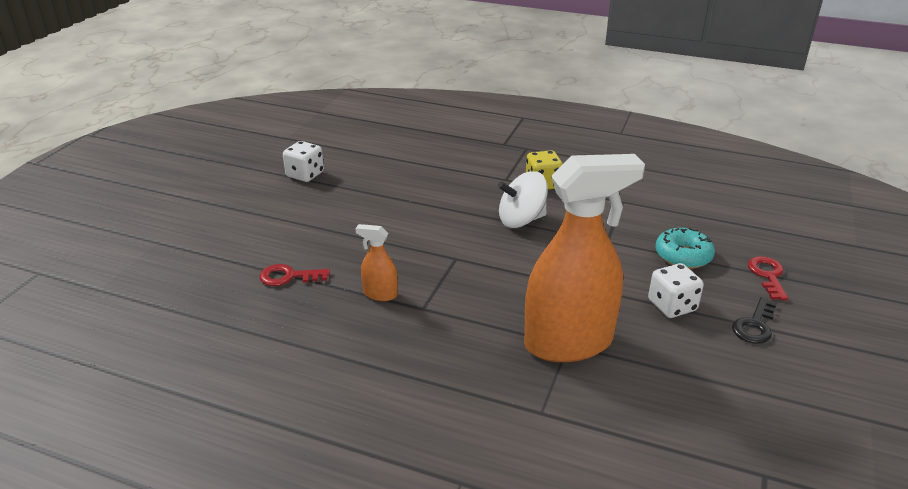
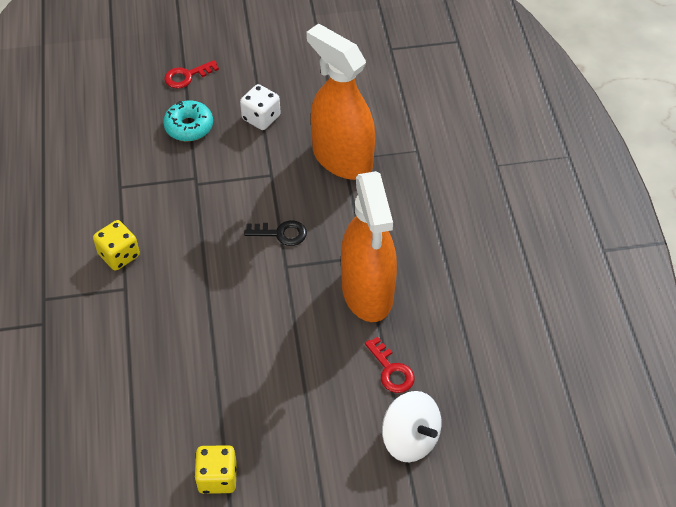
camera: 120 degrees left, 20 degrees up
(305, 175) = (217, 477): white dice -> yellow dice
(380, 294) = (367, 292): orange spray bottle -> orange spray bottle, size x2.36
(521, 220) = (197, 245): white spinning top -> white spinning top (410, 438)
(755, 325) = (255, 73): black key -> black key (281, 233)

